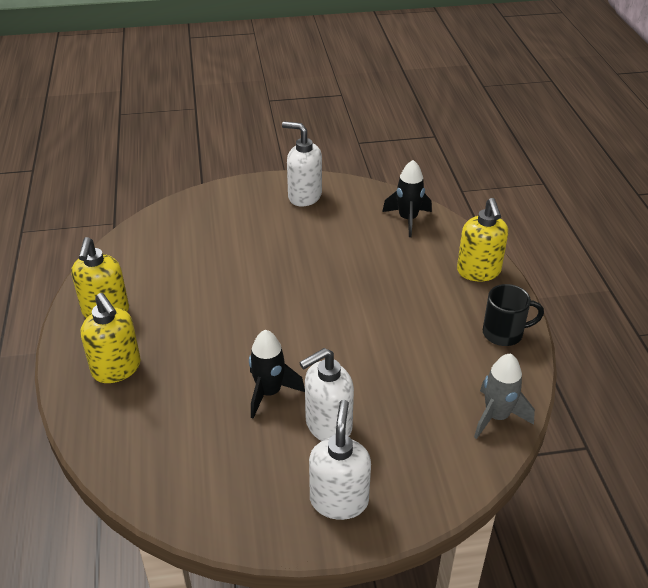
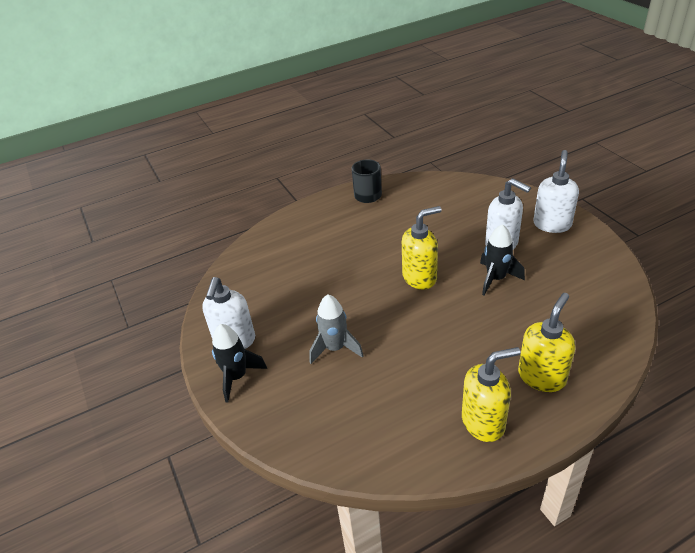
camera: 105 degrees left, 0 degrees up
(339, 500) = (552, 224): white soap dispenser -> white soap dispenser turned 120 degrees clockwise
(408, 219) = (252, 264): black rocket -> black rocket (237, 377)
(478, 271) = (306, 216): yellow soap dispenser -> yellow soap dispenser (420, 277)
(496, 417) = (442, 185): grey rocket -> grey rocket (335, 348)

